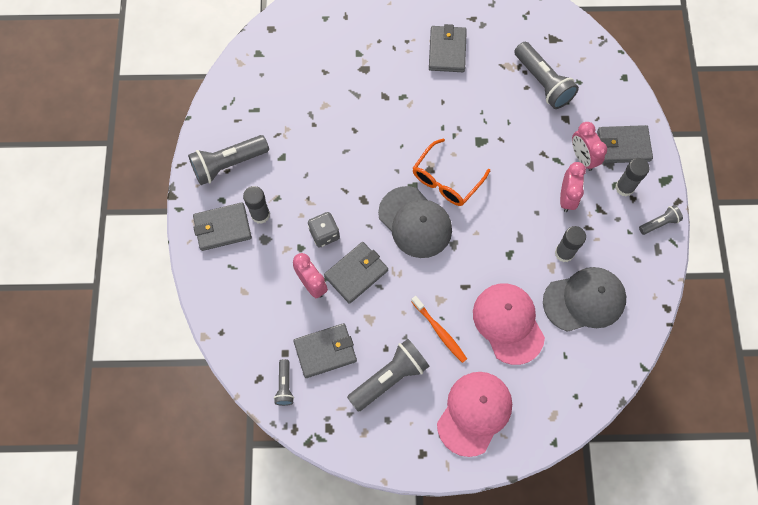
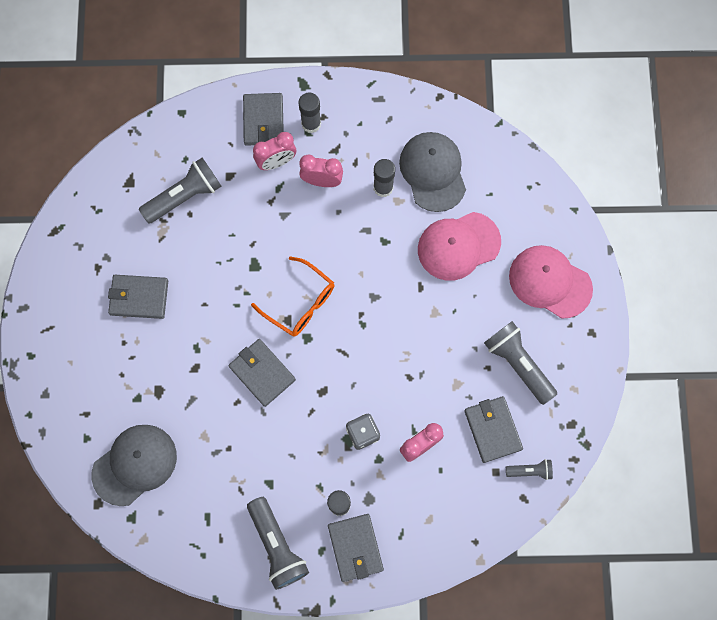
camera: 90 degrees left, 5 degrees up
(356, 273) = (407, 398): grey wallet -> grey wallet (262, 373)
(415, 222) = (349, 336): grey cap -> grey cap (134, 465)
(439, 331) = (468, 313): orange toothbrush -> none
(659, 223) = (350, 94): grey flashlight -> none

